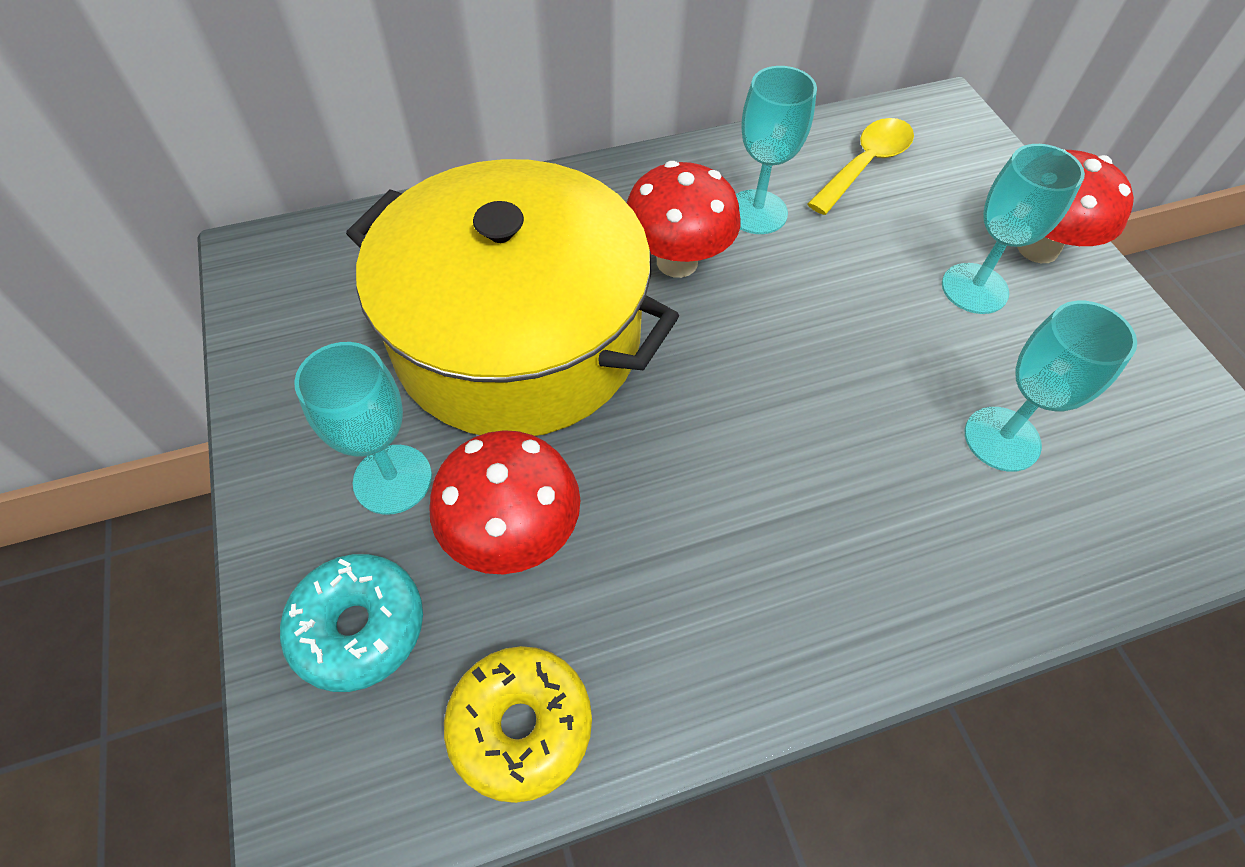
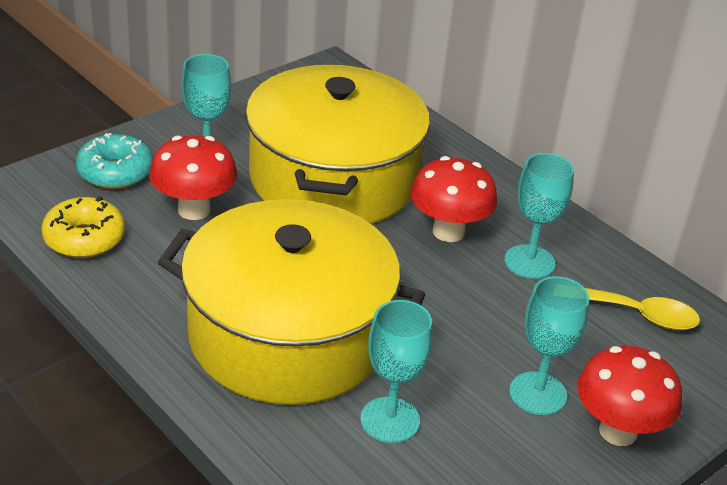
camera: 65 degrees right, 20 degrees down
(831, 498) = (288, 336): none -> yellow pot

